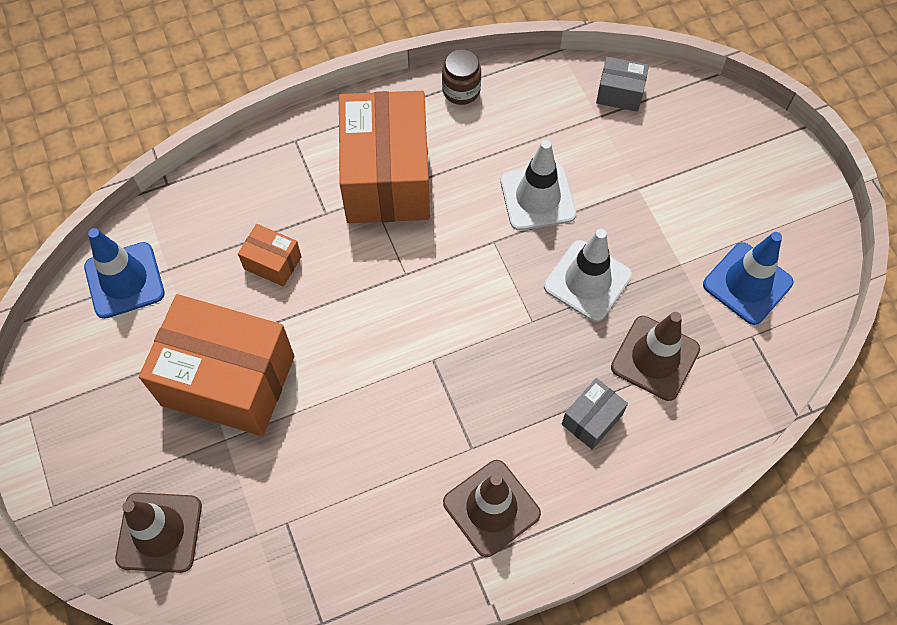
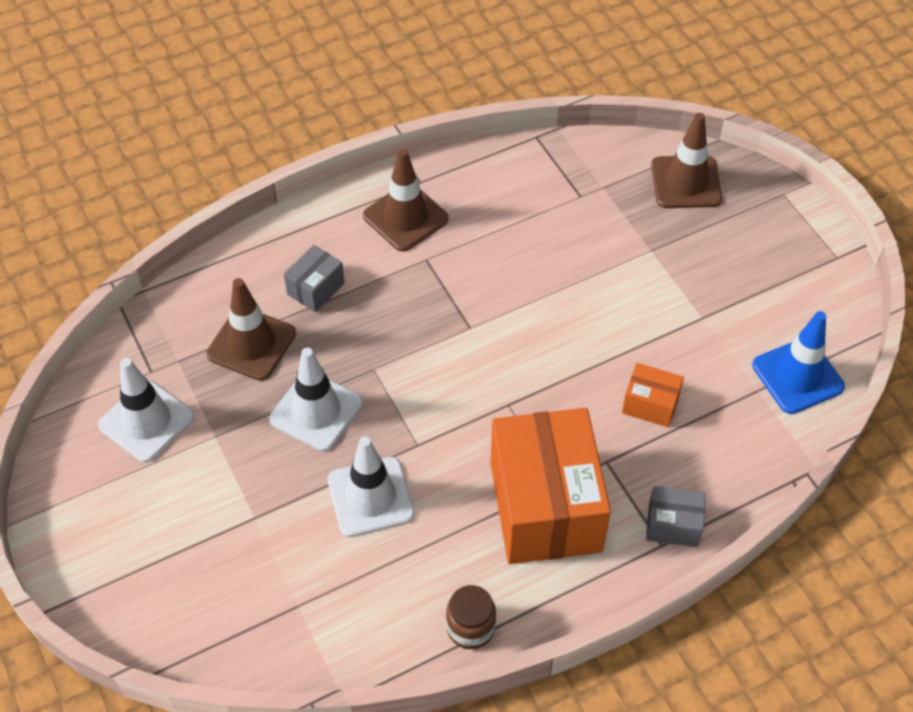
camera: 175 degrees right, 10 degrees down
(228, 381) = (663, 295): orange box -> none
(619, 93) = (269, 640): grey box -> grey box (673, 525)
(747, 283) = (147, 421): blue traffic cone -> white traffic cone

